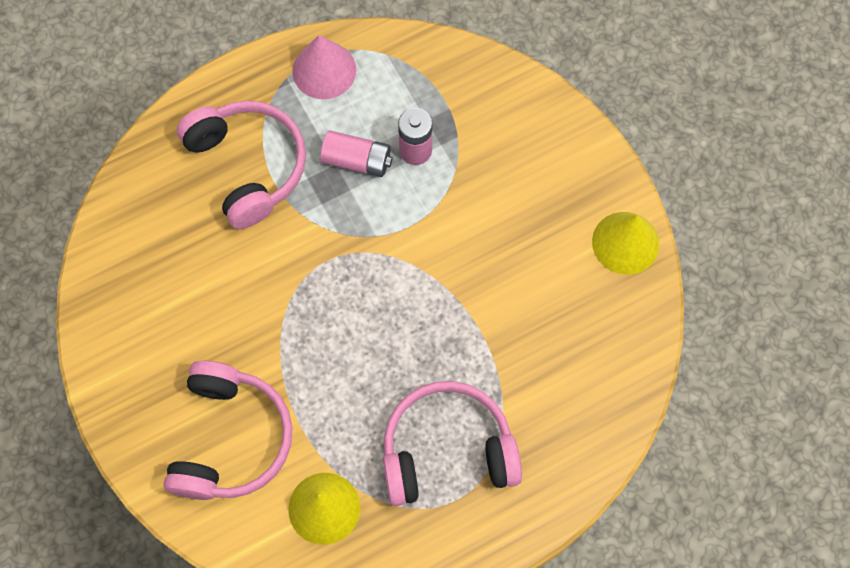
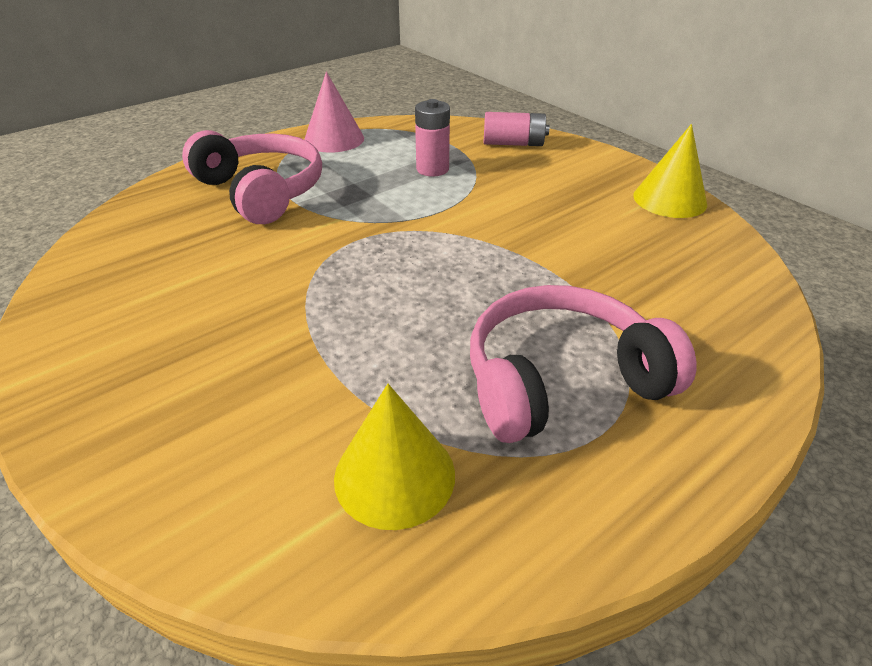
camera: 10 degrees left, 30 degrees down
(230, 439) = (235, 409): pink headphones -> none
(357, 160) = (375, 179): pink battery -> pink battery (513, 143)

